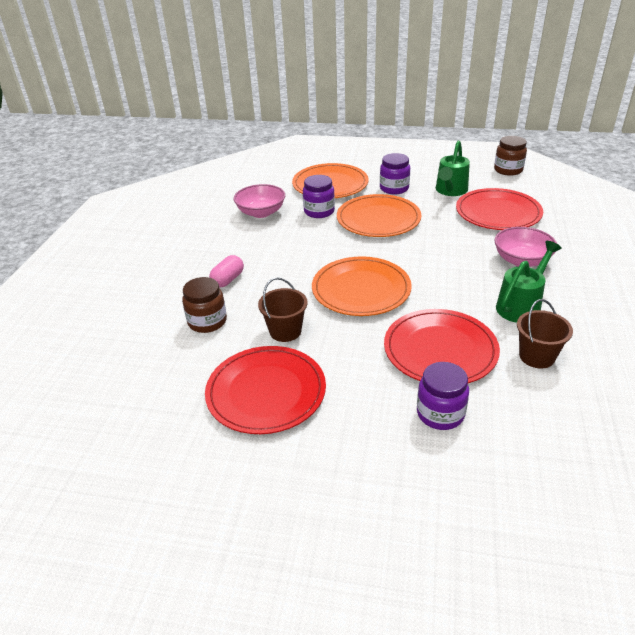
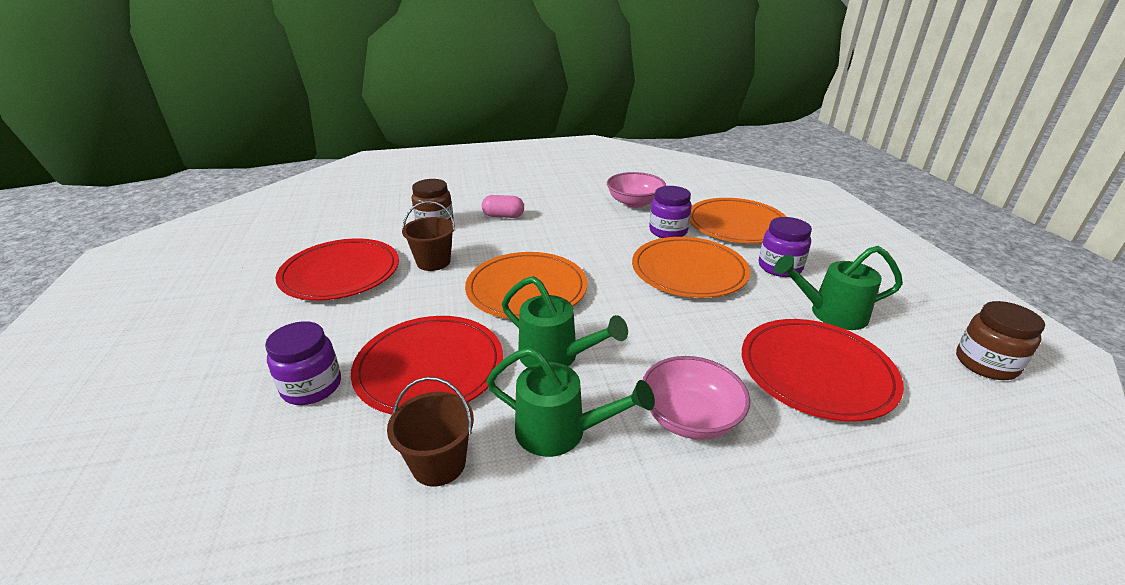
camera: 65 degrees right, 5 degrees down
(450, 293) = (556, 356): none -> green watering can

